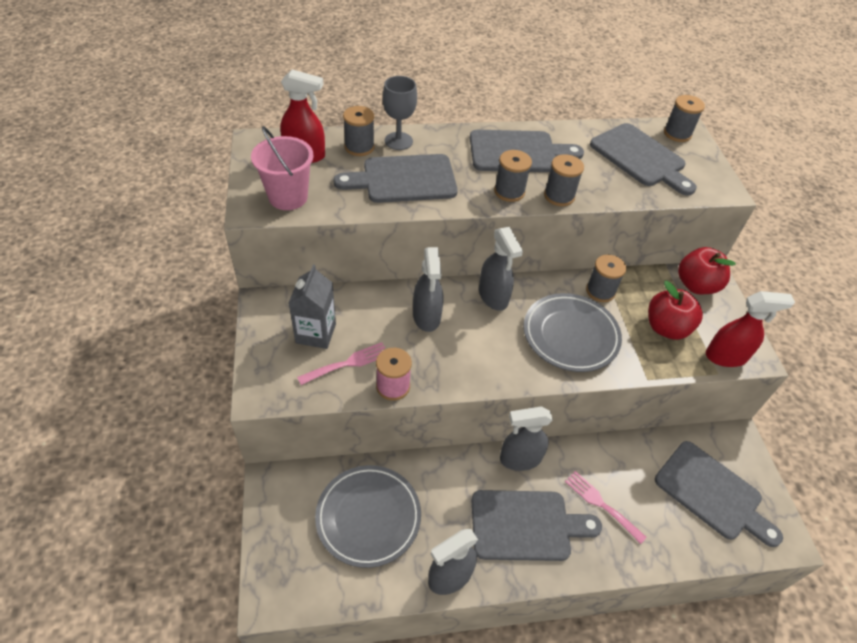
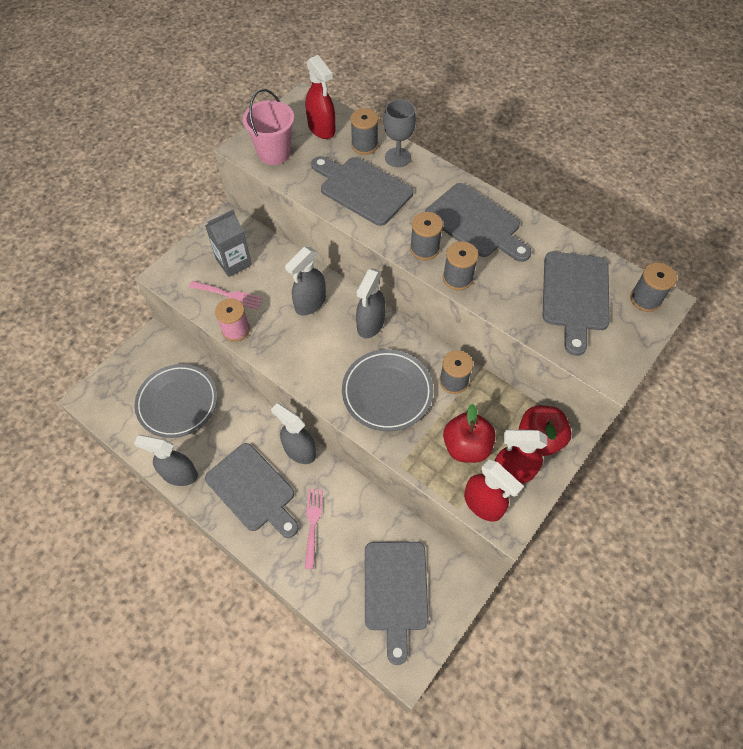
camera: 50 degrees right, 10 degrees up
(711, 319) = (513, 471): none -> red spray bottle

